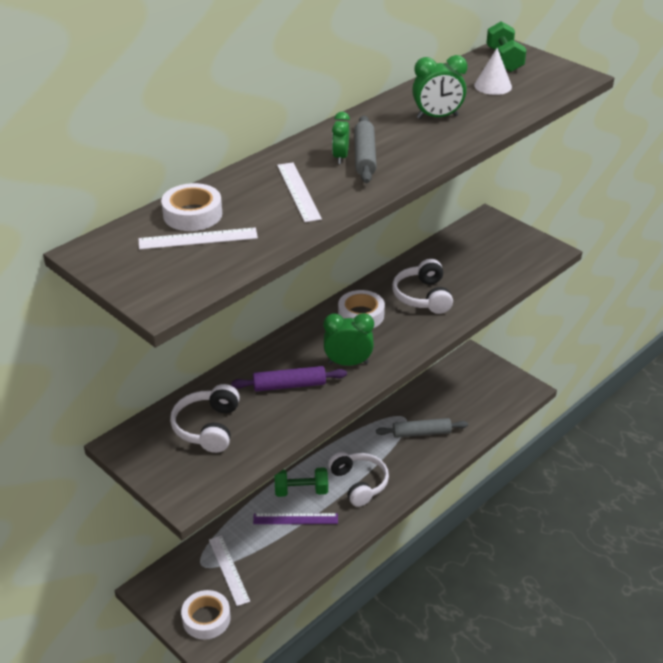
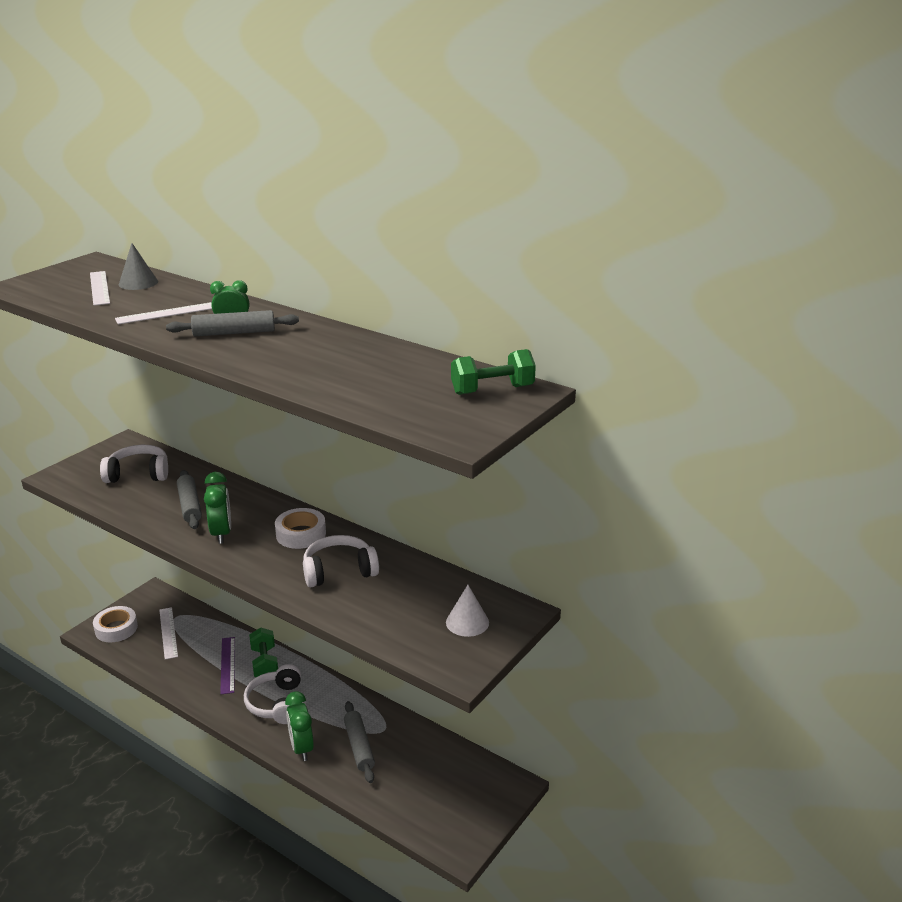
camera: 80 degrees right, 10 degrees down
(192, 214) = (138, 283): white tape -> grey cone
(229, 570) = (168, 632): white ruler -> white ruler turned 75 degrees counterclockwise
(289, 385) = (189, 505): purple rolling pin -> grey rolling pin
(359, 483) = (276, 703): white headphones -> white headphones turned 120 degrees clockwise
(437, 117) = (324, 360): green clock -> green clock (301, 748)
(493, 86) = (413, 385): white cone -> white cone (467, 622)

